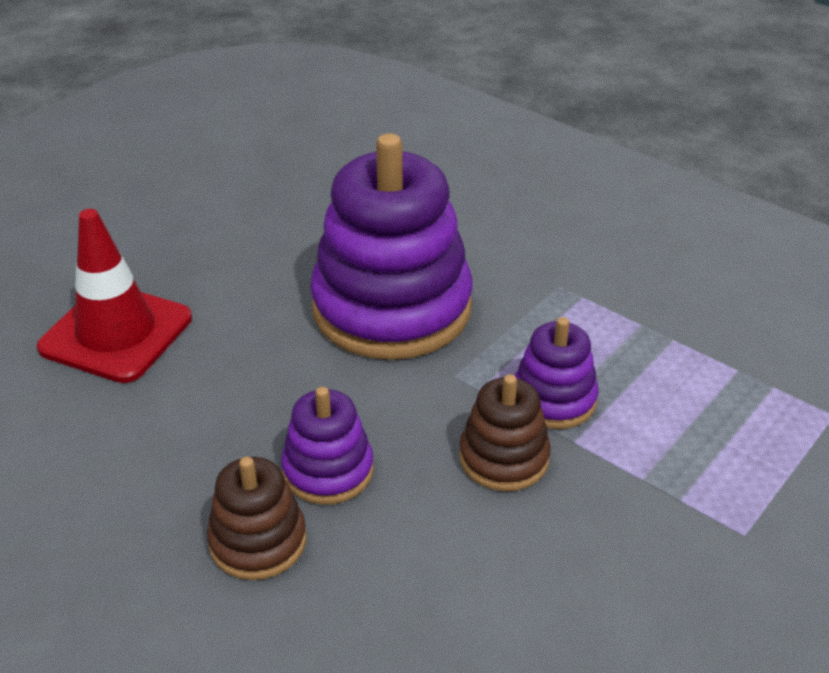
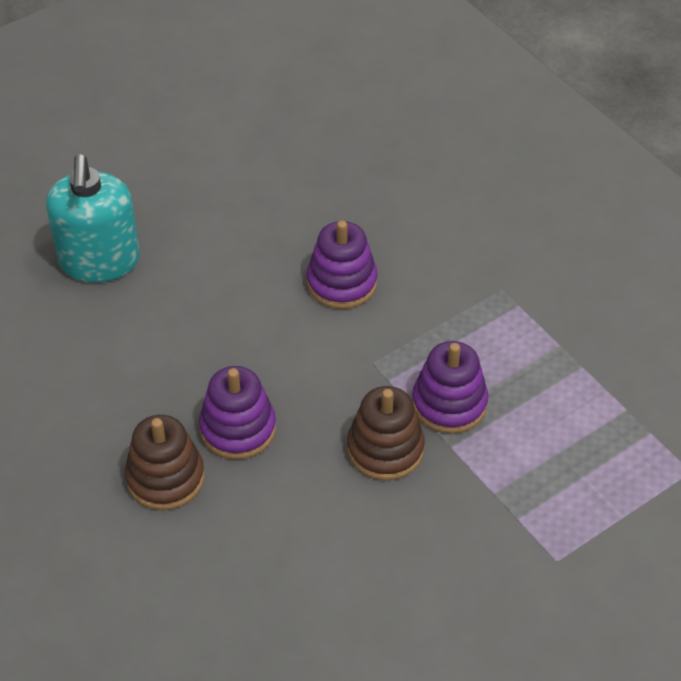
camera: 15 degrees right, 10 degrees up
(116, 333) = (99, 261): red traffic cone -> turquoise soap dispenser
(392, 308) = (342, 283): purple stacking toy -> purple stacking toy, size x0.49

